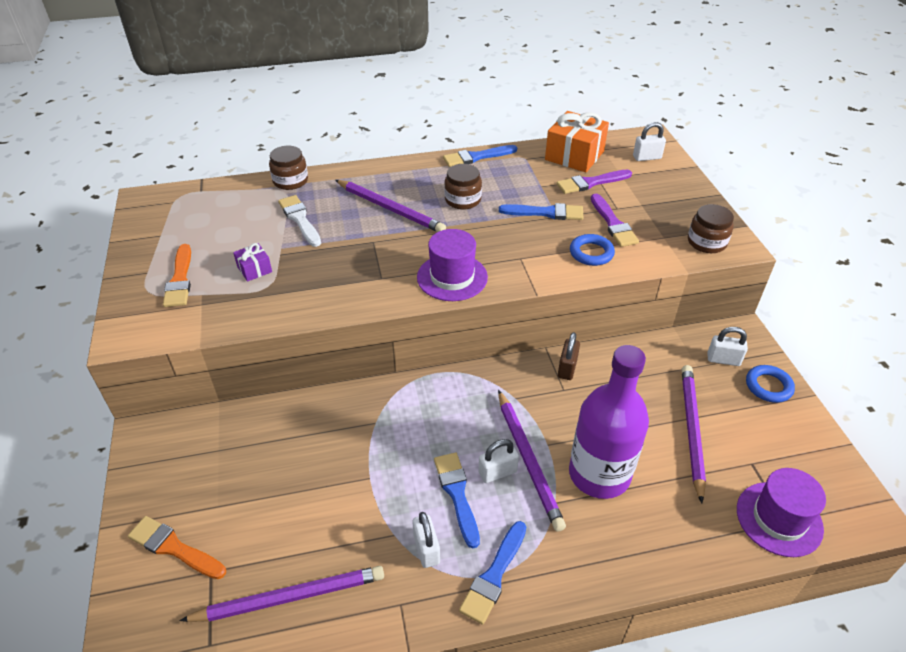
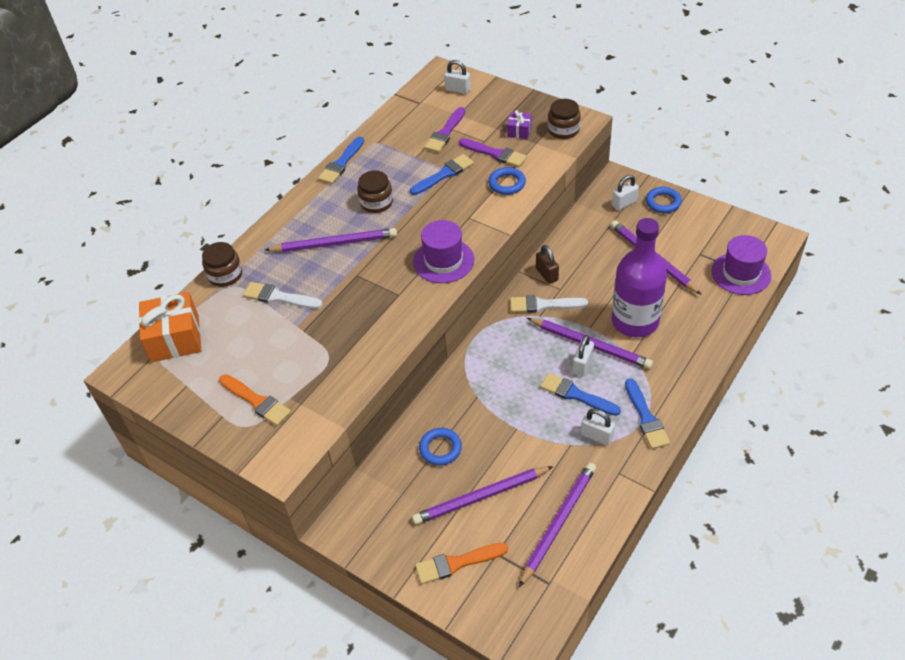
camera: 40 degrees left, 5 degrees up
(254, 269) = (301, 354): purple gift -> purple gift (519, 131)
(265, 510) = (481, 497): none -> purple pencil
(292, 440) = (440, 448): none -> blue ring
(530, 392) = (543, 305): none -> white brush
(574, 155) = (408, 118): orange gift -> orange gift (175, 338)
(647, 157) = (457, 89): white padlock -> white padlock turned 75 degrees clockwise

